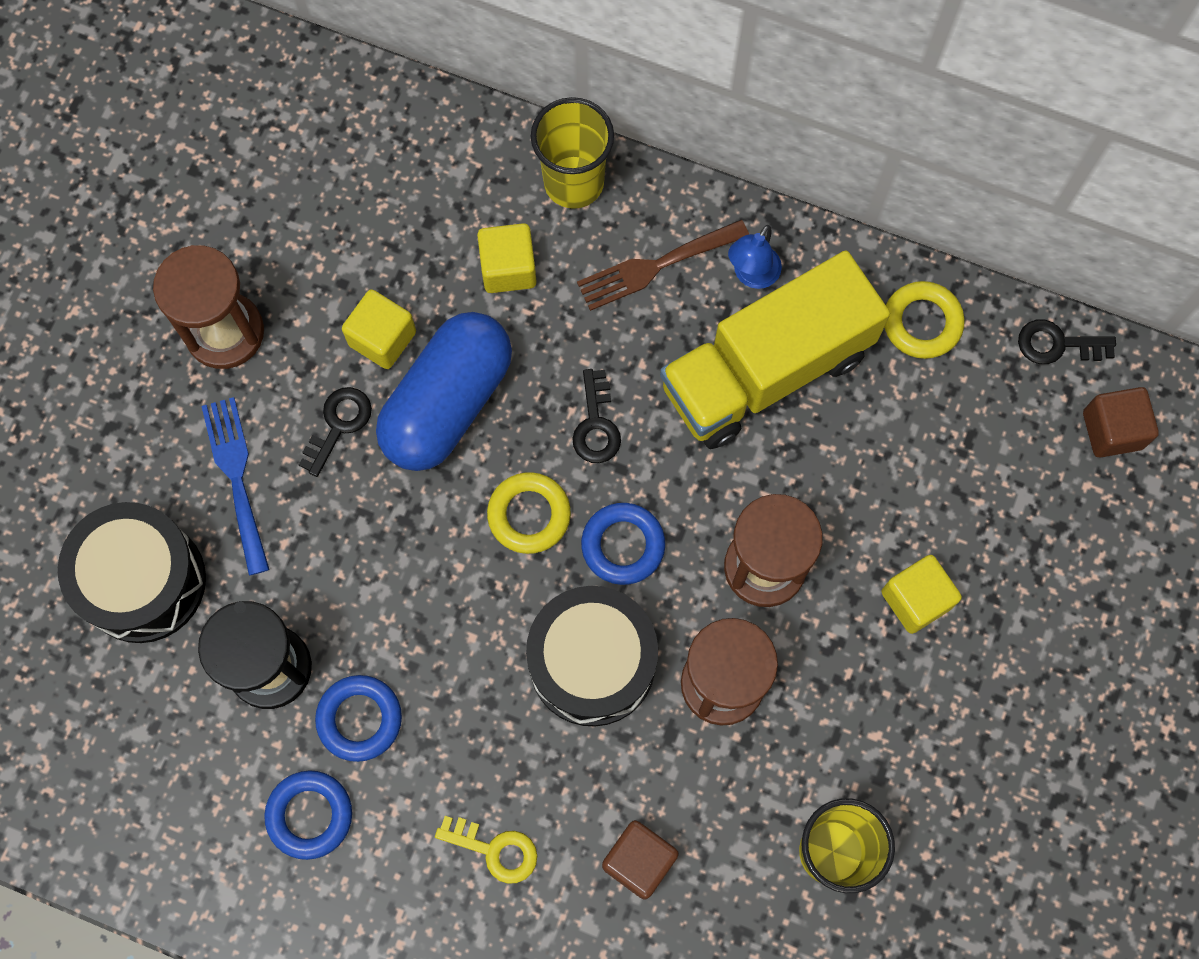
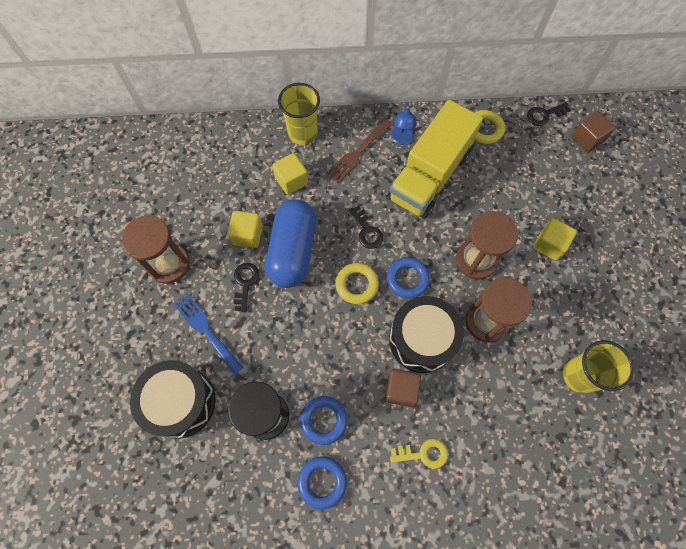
camera: 25 degrees left, 5 degrees down
(639, 861) = (495, 425): brown cube -> brown cube (401, 390)

